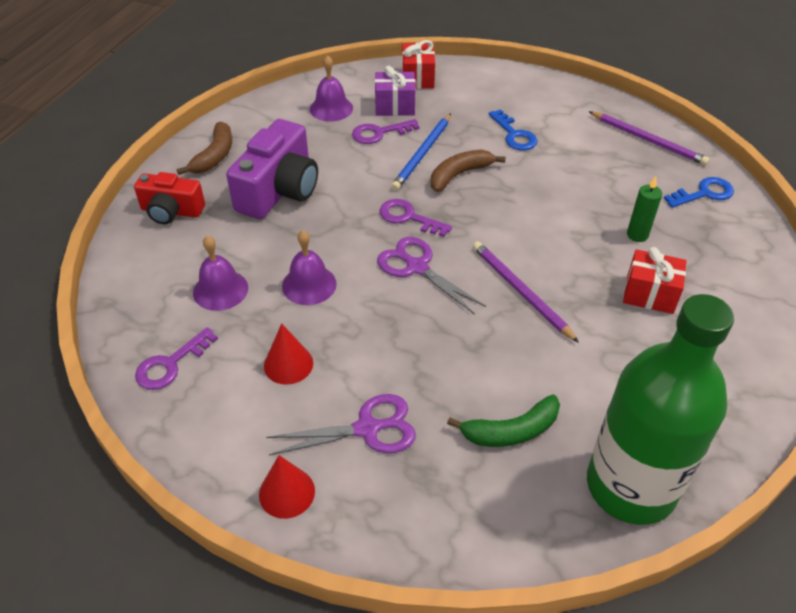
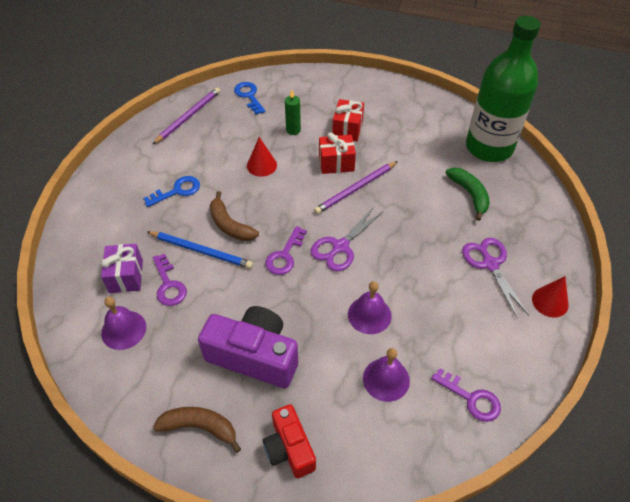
camera: 95 degrees left, 5 degrees up
(171, 211) = (289, 448): red camera -> red camera turned 150 degrees clockwise
(288, 364) = (450, 317): red cone -> red cone (261, 165)
(418, 78) = (79, 261): red gift -> red gift (336, 163)

